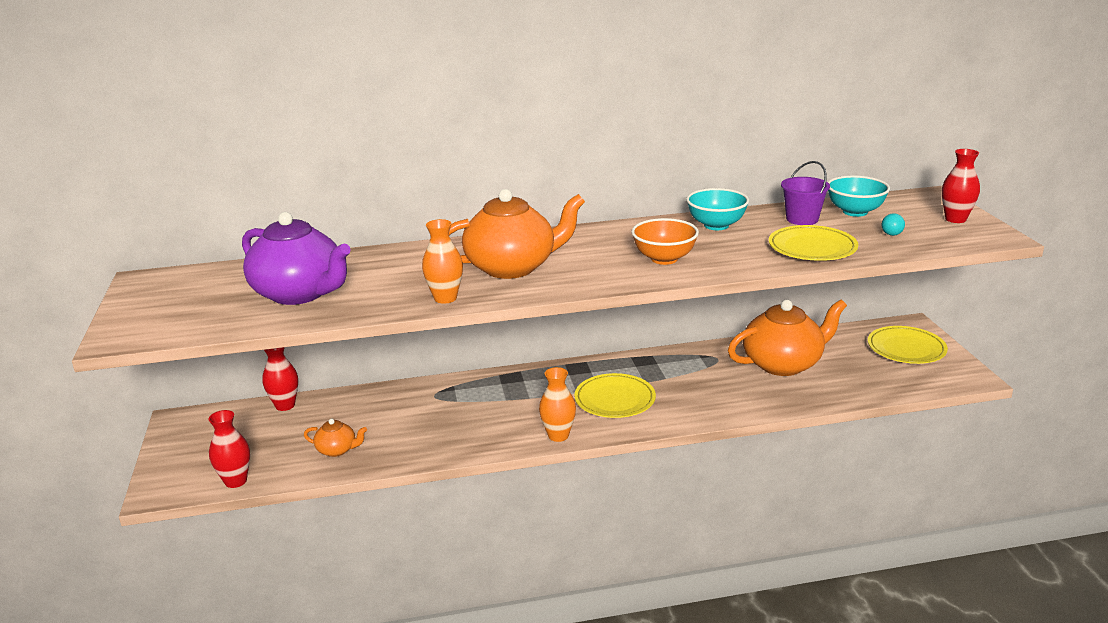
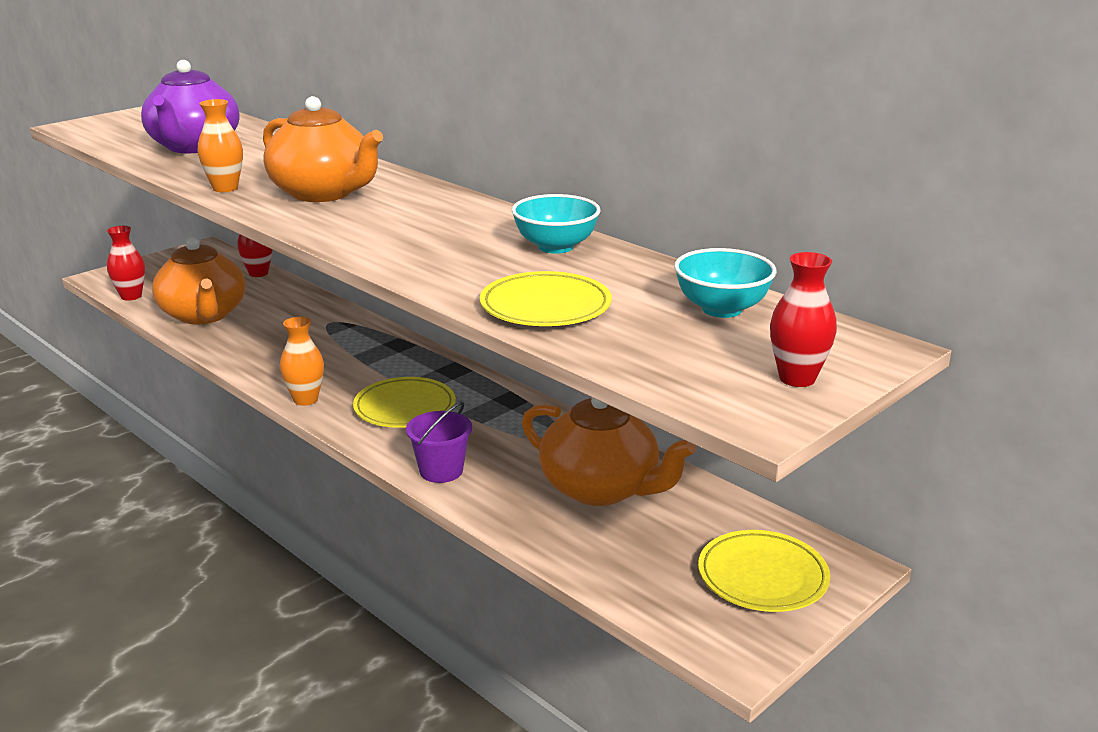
camera: 55 degrees right, 0 degrees up
(337, 450) = (203, 315): orange teapot -> orange teapot, size x2.19
(664, 259) = (417, 244): orange bowl -> none
(802, 219) = (644, 284): purple bucket -> purple bucket (441, 471)
(890, 232) = (671, 343): turquoise light bulb -> none

